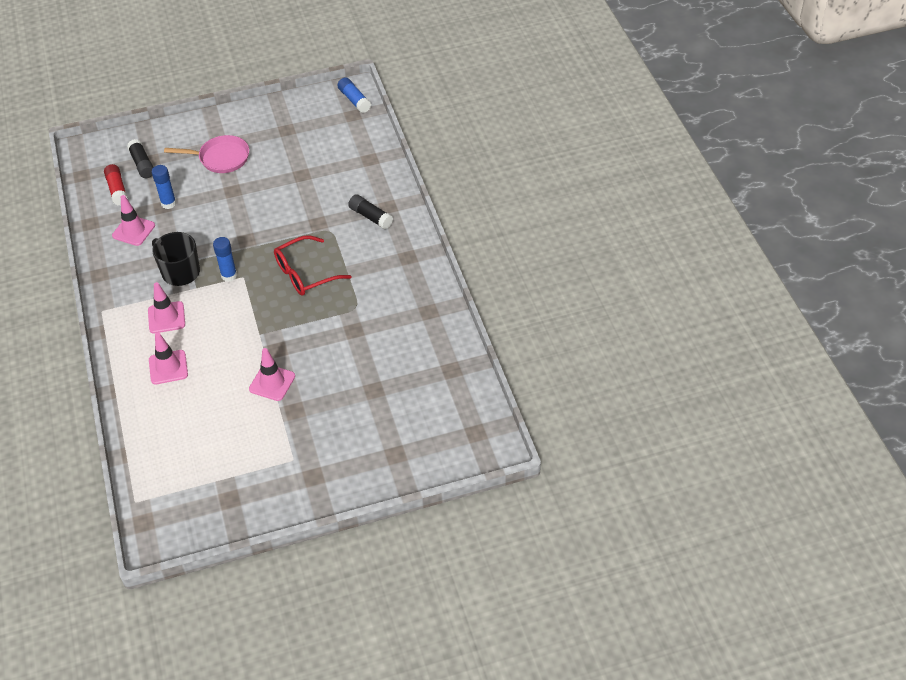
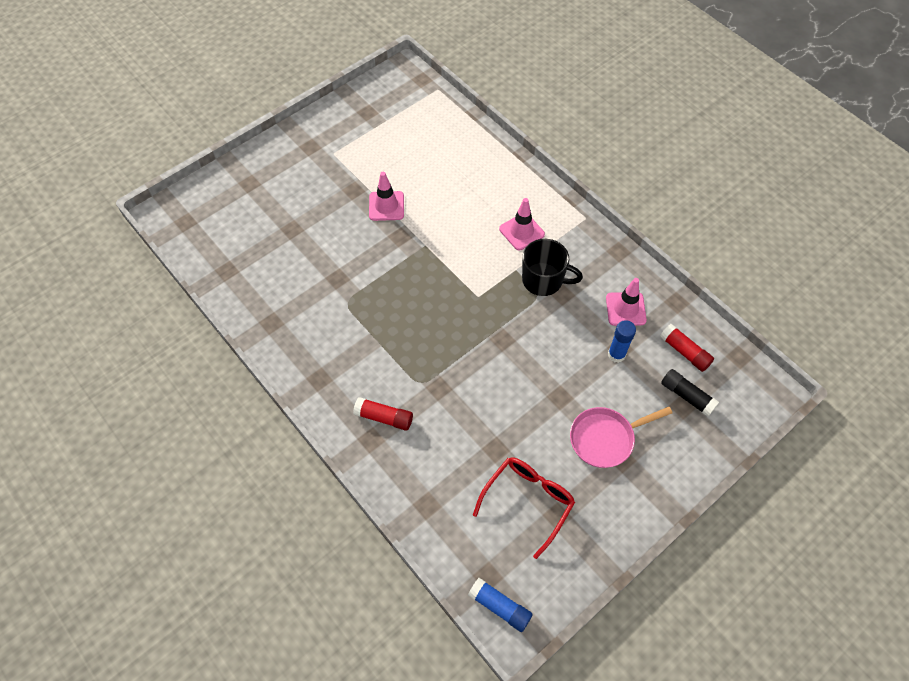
camera: 155 degrees right, 10 degrees up
(168, 367) = (486, 189): pink traffic cone -> none
(229, 275) = (493, 293): blue glue stick -> none
(305, 274) = (417, 321): red glasses -> red glasses (528, 501)
(370, 217) = (384, 417): black glue stick -> red glue stick

